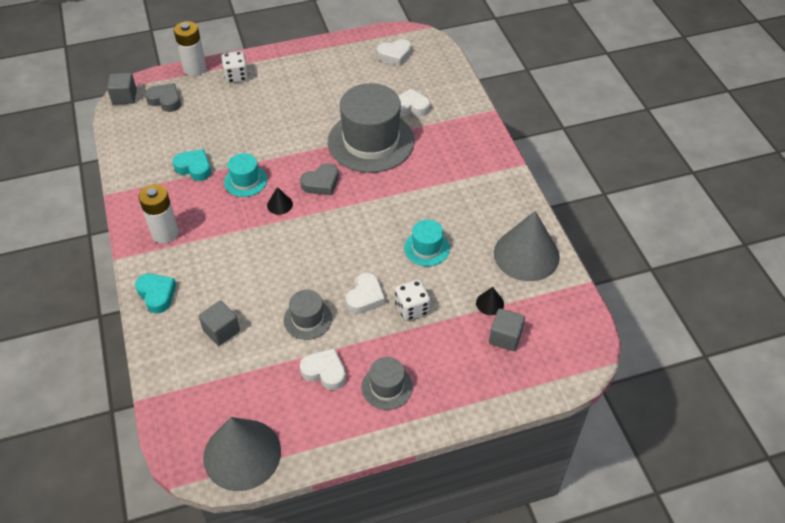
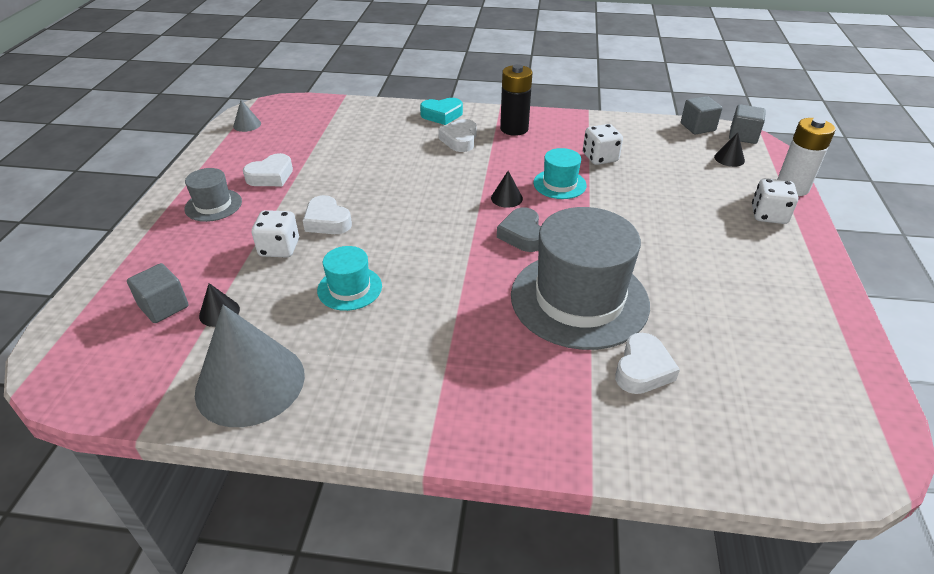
camera: 115 degrees right, 10 degrees down
(165, 100) = (729, 158): grey heart -> black cone
(165, 233) = (514, 129): white battery -> black battery
(194, 168) = (600, 158): turquoise heart -> white dice
(221, 330) = (372, 136): grey cube -> grey cube (697, 127)
(242, 454) = (247, 125): grey cone -> grey cone, size x0.41
(308, 319) = (337, 181): grey hat -> none
(395, 55) = (803, 398): white heart -> white heart (460, 140)

